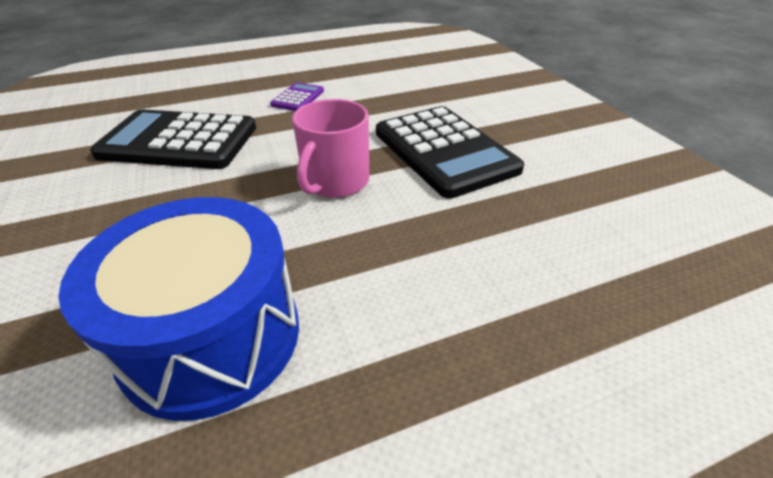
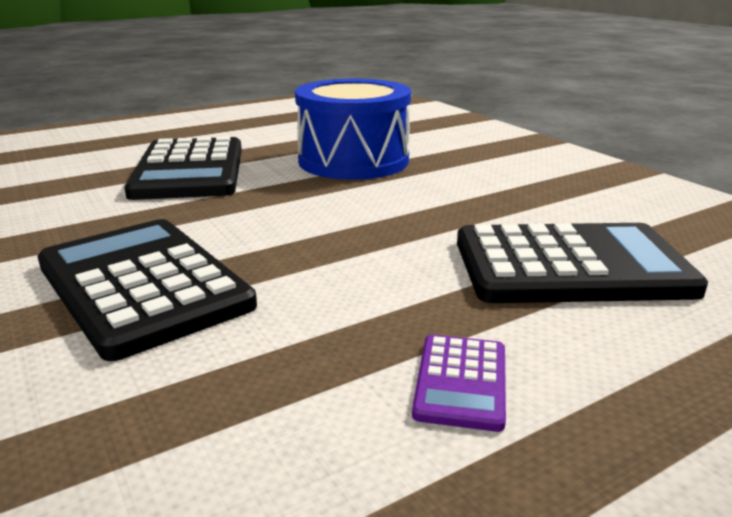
camera: 170 degrees right, 15 degrees down
(335, 182) = (304, 237): pink mug -> none
(460, 331) = (189, 170): none -> black calculator

